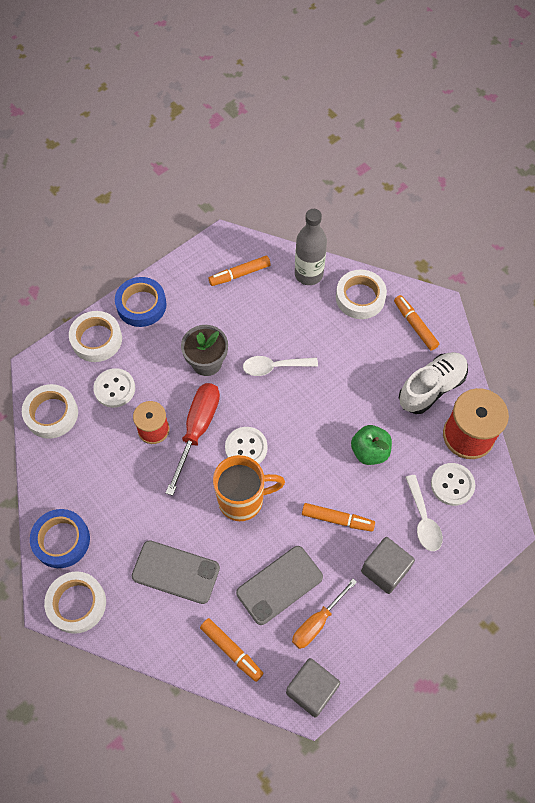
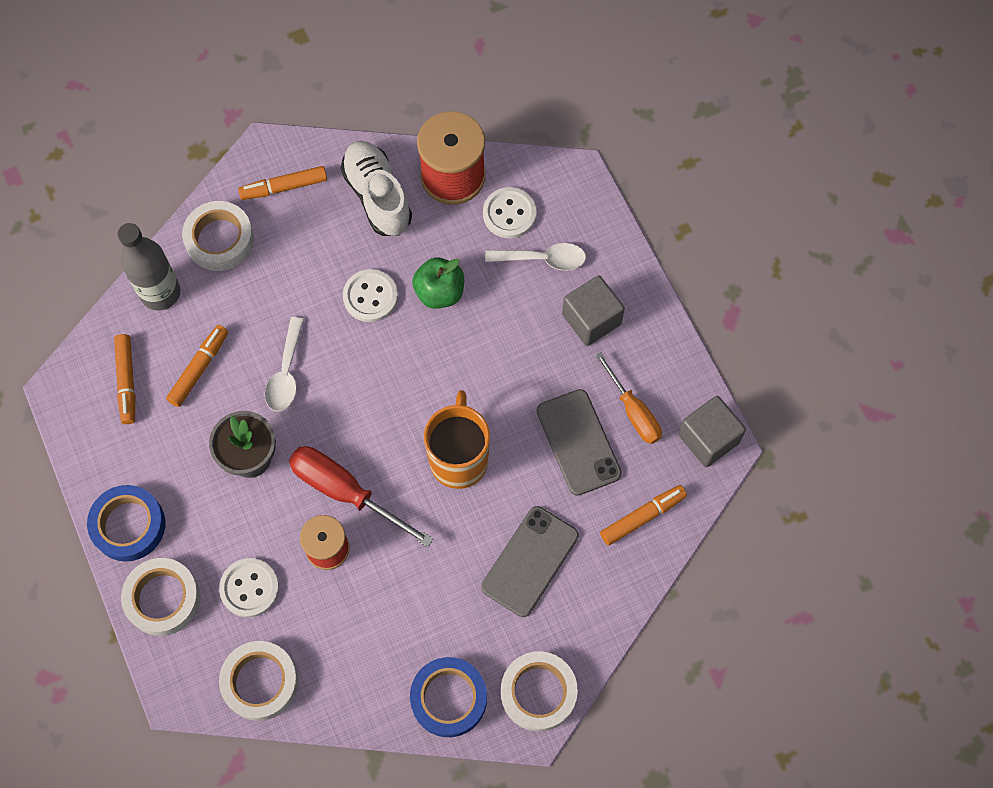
camera: 75 degrees left, 5 degrees up
(246, 448) = (390, 437): white button -> white button (370, 296)
(337, 519) = (515, 354): orange marker -> orange marker (199, 369)

